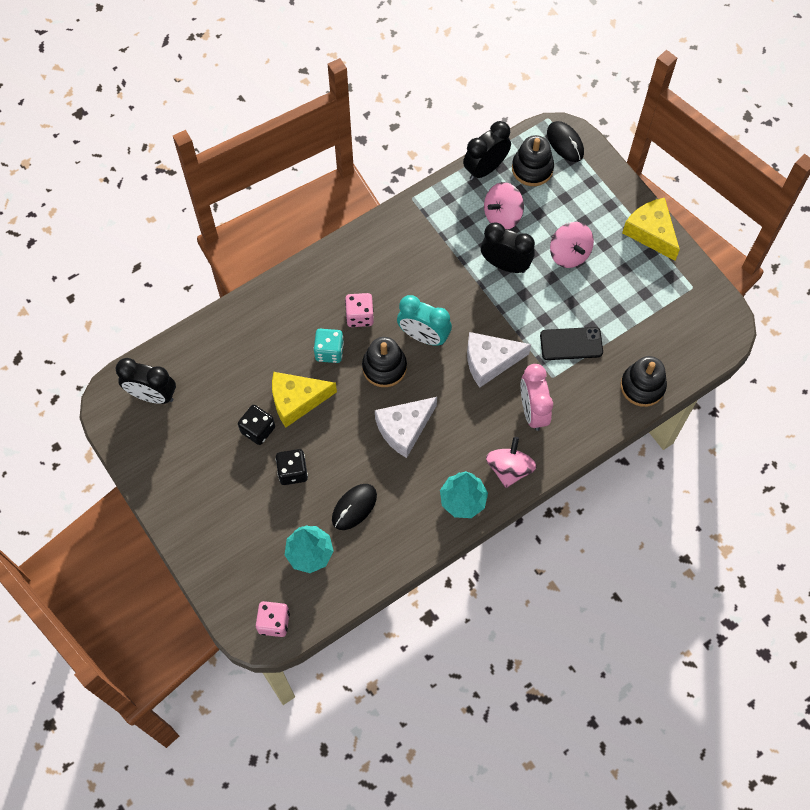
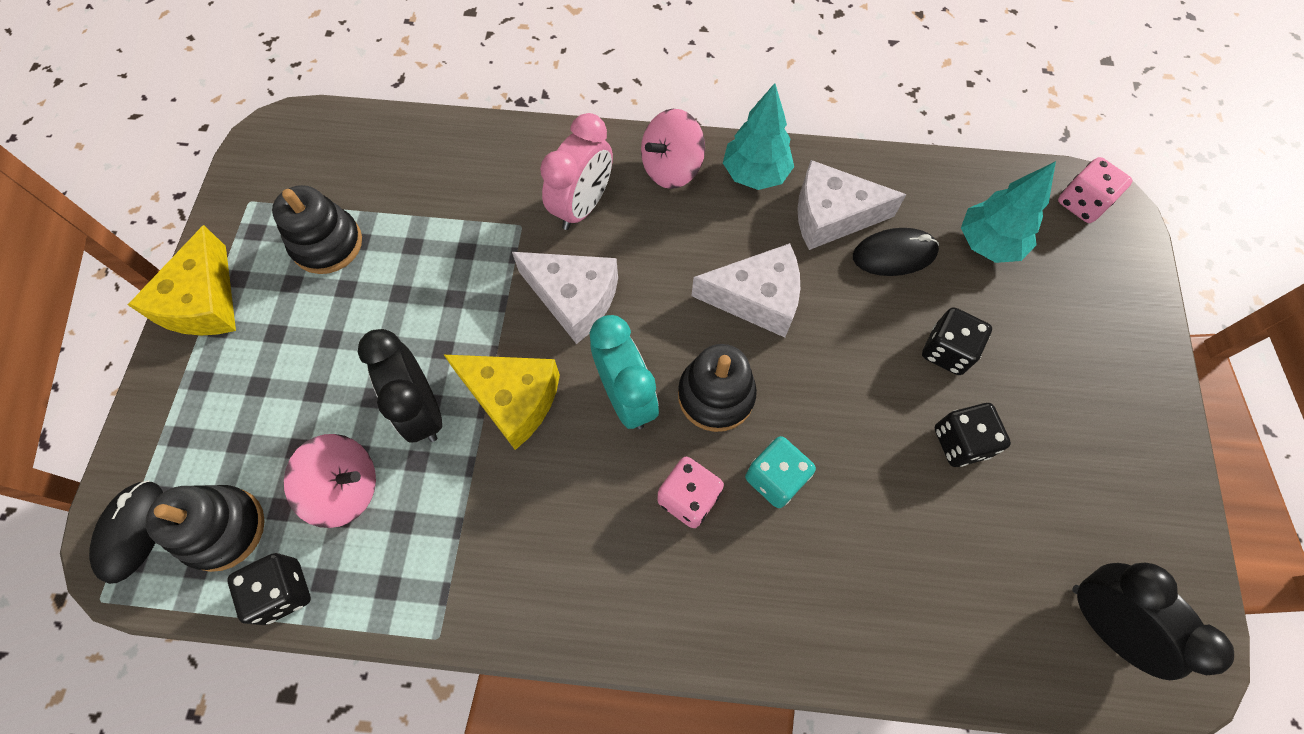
camera: 140 degrees left, 0 degrees up
(297, 400) = (875, 442): yellow cheese -> yellow cheese (512, 399)
(403, 506) = (832, 216): none -> white cheese
(485, 169) = (283, 591): black clock -> black dice
(569, 254) = (328, 356): pink spinning top -> none
(571, 344) = (457, 245): black phone -> none
(642, 386) = (435, 143): black stacking toy -> black stacking toy (327, 244)

